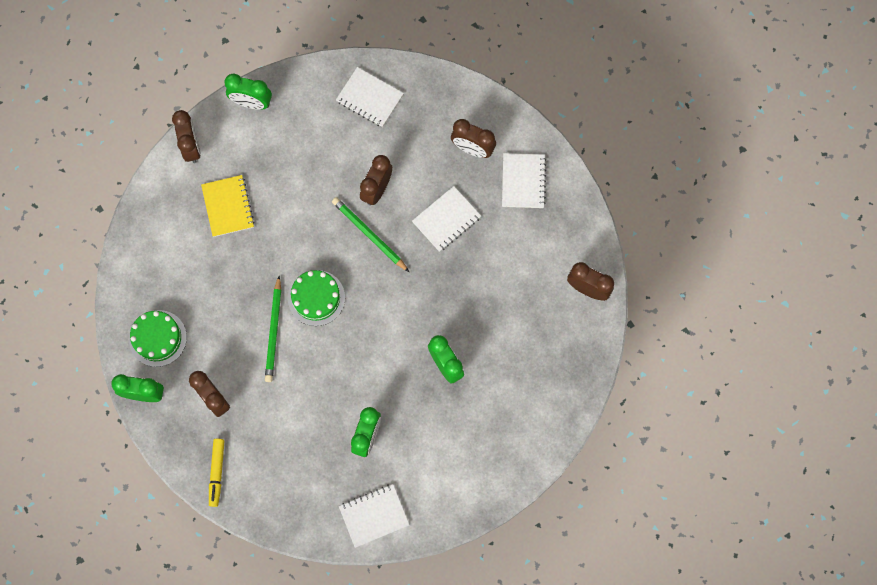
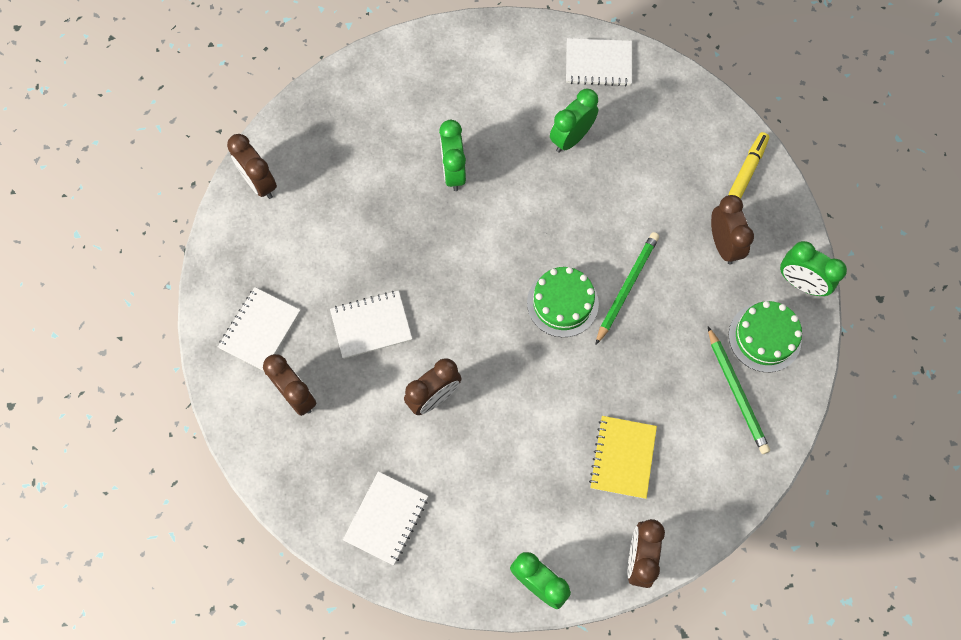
camera: 155 degrees left, 5 degrees down
(369, 98) = (386, 518): white notebook -> white notebook turned 60 degrees clockwise
(369, 234) = (468, 347): green pencil -> green pencil (736, 392)

